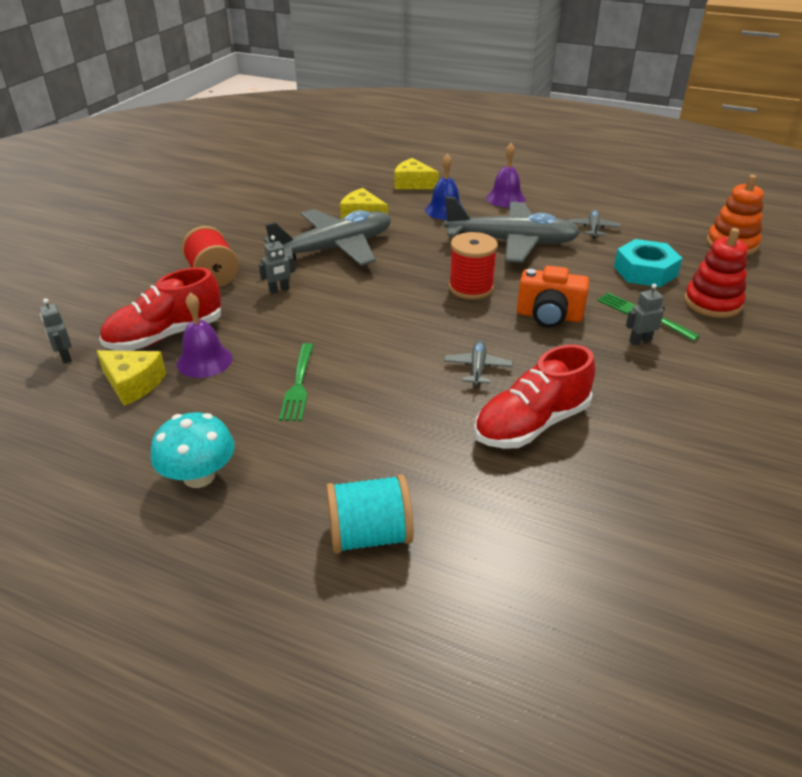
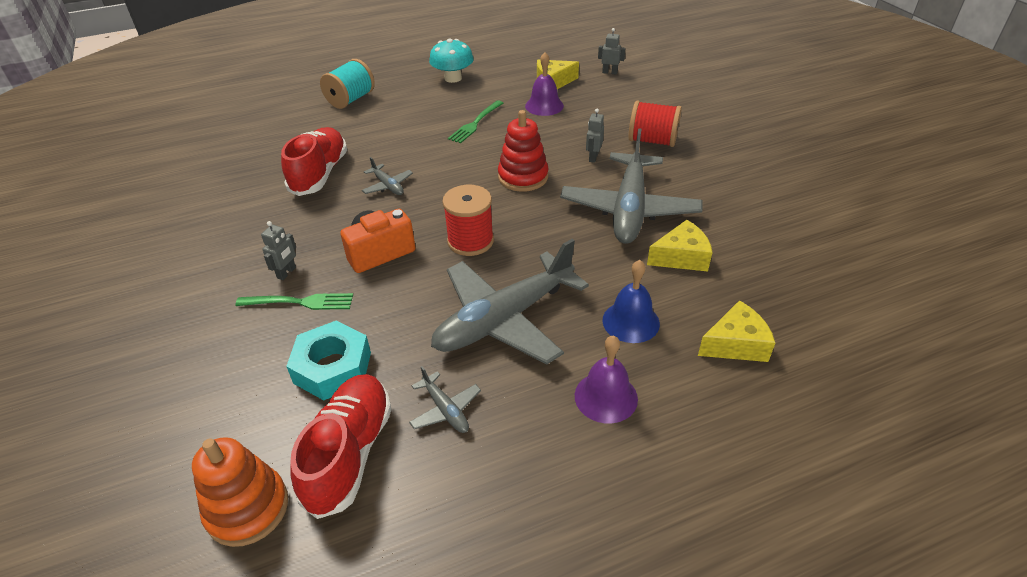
camera: 135 degrees right, 5 degrees up
(165, 336) = (590, 103): red shoe -> red shoe (350, 453)
(298, 385) = (475, 123): green fork -> green fork turned 105 degrees counterclockwise
(712, 303) = (237, 362): red stacking toy -> red stacking toy (523, 177)

